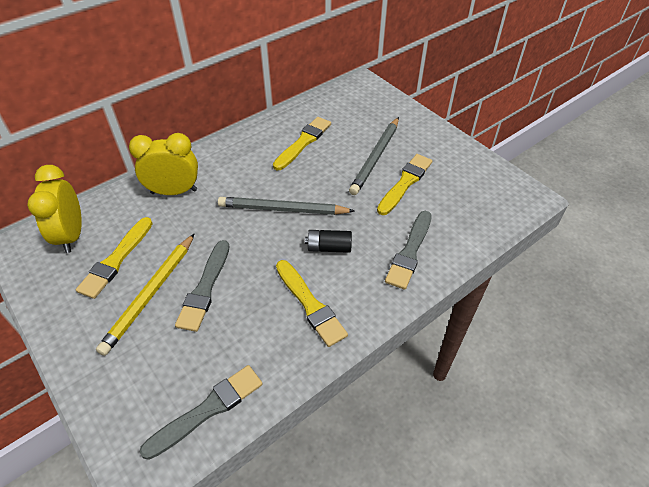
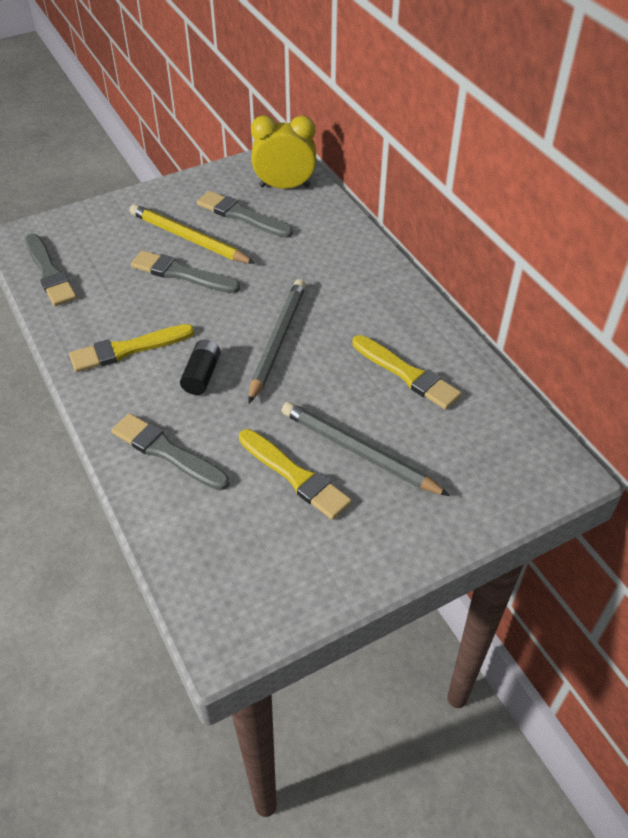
camera: 100 degrees right, 0 degrees up
(116, 260) = (241, 215): yellow brush -> grey brush
(174, 191) = (332, 253): yellow clock -> none

